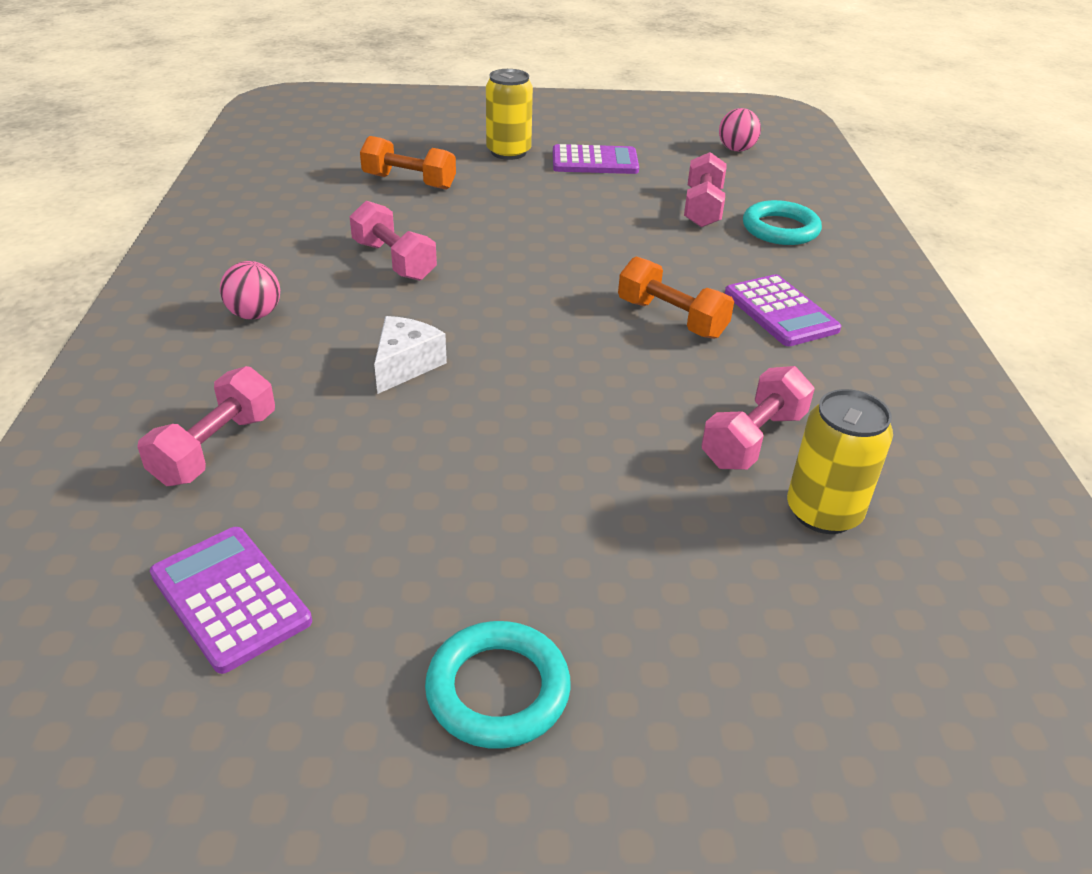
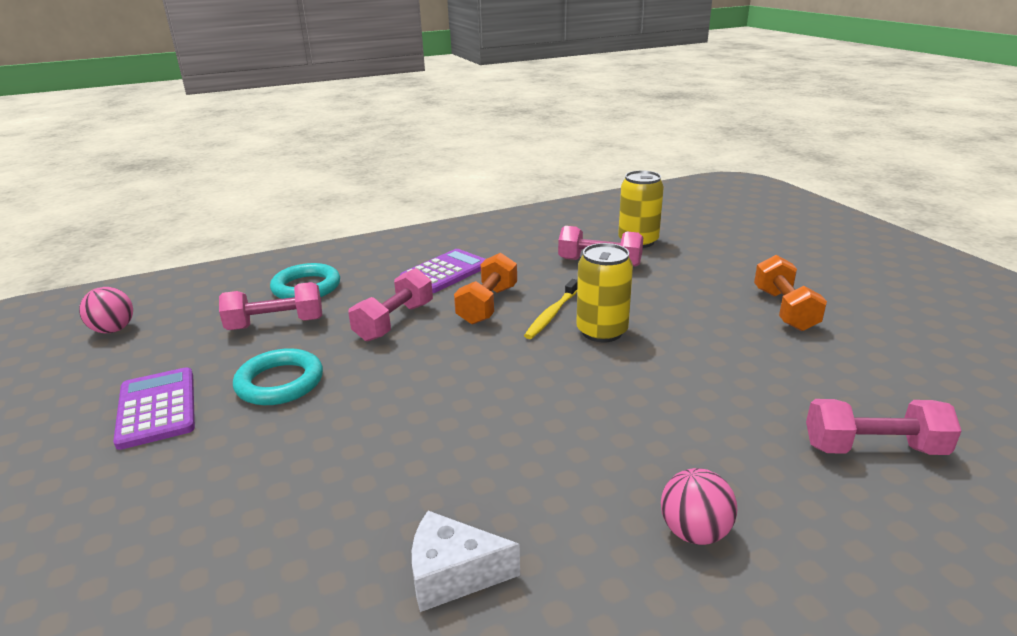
camera: 110 degrees left, 10 degrees down
(230, 598) = (947, 376): purple calculator -> none
(394, 261) = (499, 474): pink dumbbell -> pink dumbbell (395, 322)
(405, 365) = (665, 397): white cheese -> white cheese (453, 575)
(409, 182) = (260, 552): orange dumbbell -> orange dumbbell (784, 309)
(498, 690) = (855, 287): turquoise ring -> turquoise ring (280, 382)
(508, 152) = (125, 488): yellow can -> yellow can (602, 331)
(619, 352) = (551, 314): none -> yellow toothbrush

